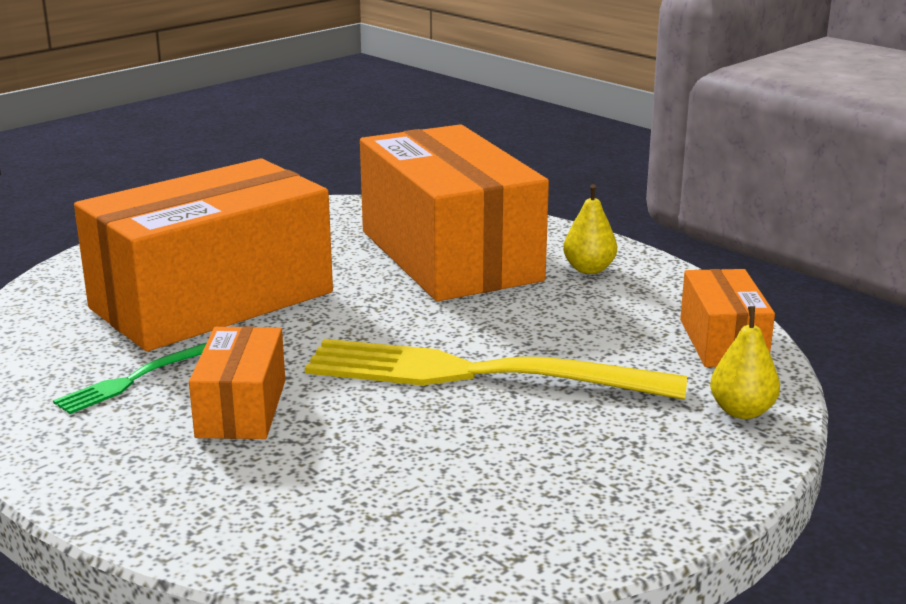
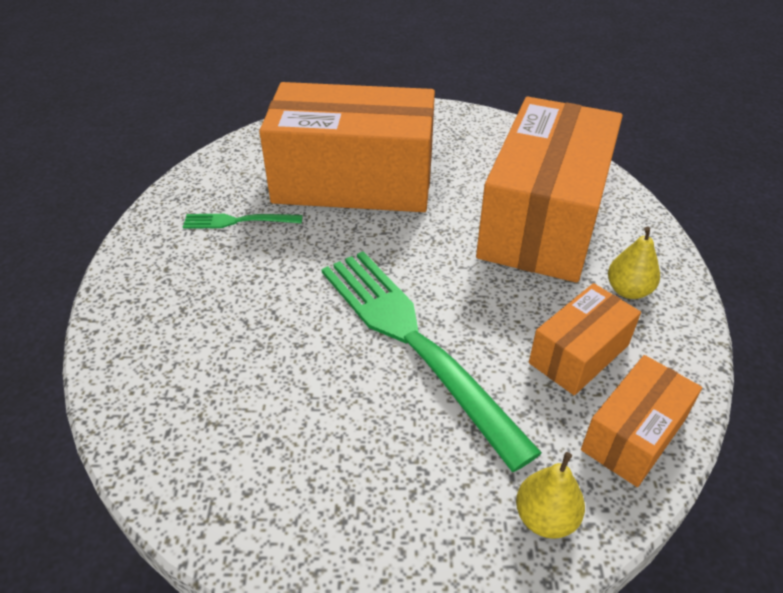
camera: 45 degrees right, 20 degrees up
(242, 408) = (256, 279): orange box -> orange box (579, 354)
(478, 374) = (413, 342): yellow fork -> green fork

